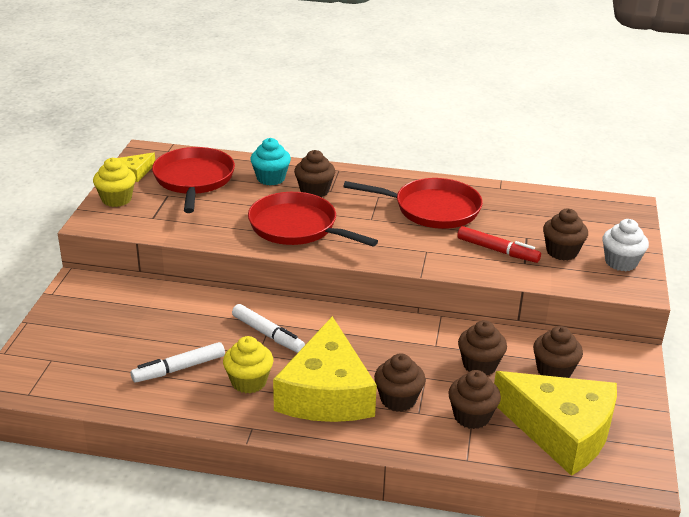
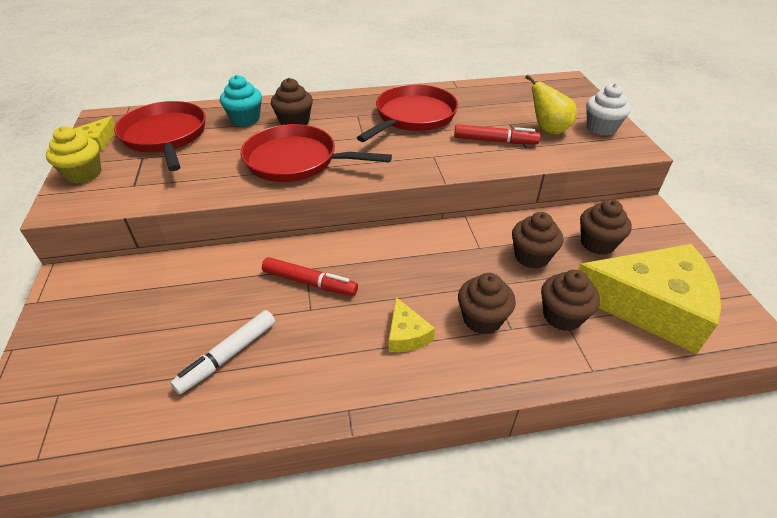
camera: 20 degrees left, 10 degrees up
(249, 382) = (316, 348): yellow cupcake -> none
(268, 334) = (310, 282): white marker -> red marker
(326, 393) = (406, 334): yellow cheese -> yellow cheese, size x0.42
(432, 209) = (413, 116): red pan -> red pan turned 45 degrees counterclockwise
(562, 252) = (548, 130): brown cupcake -> yellow pear

